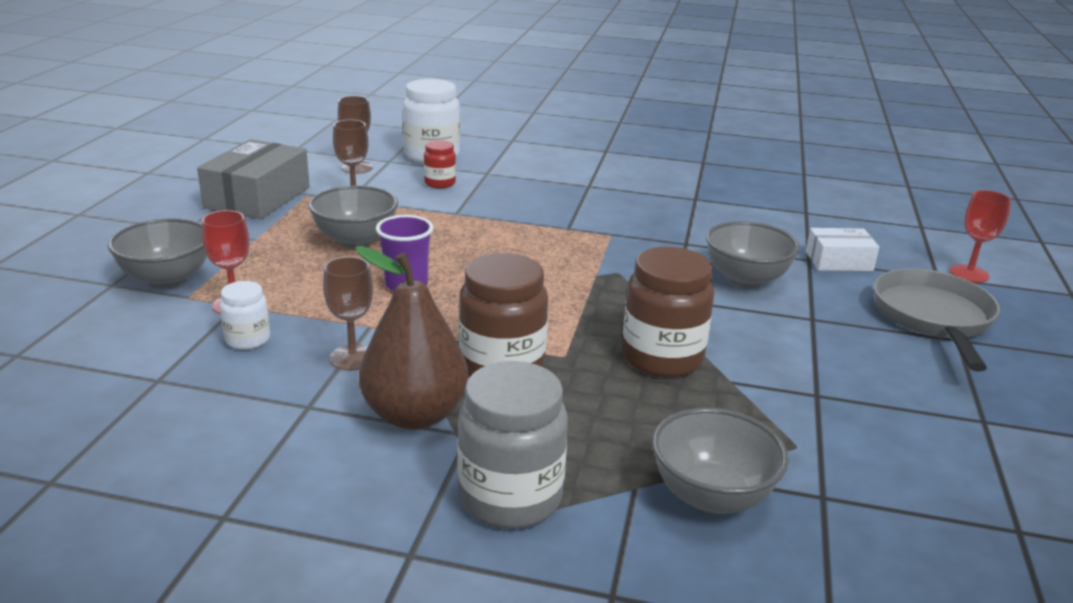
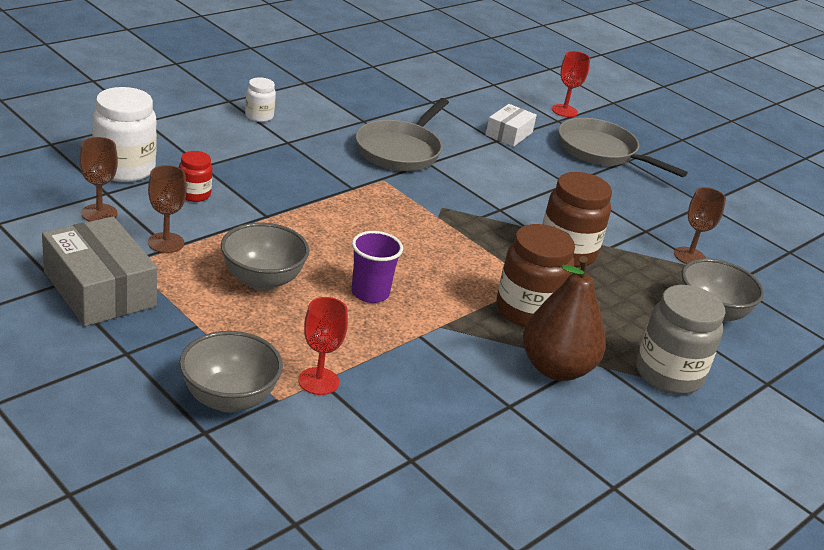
camera: 60 degrees left, 5 degrees up
(247, 339) = (386, 396): white jar -> white jar (259, 116)
(352, 358) = (459, 361): brown goblet -> brown goblet (689, 256)
(679, 226) = (400, 150): none -> grey pan
(746, 279) = (500, 173): grey bowl -> none

